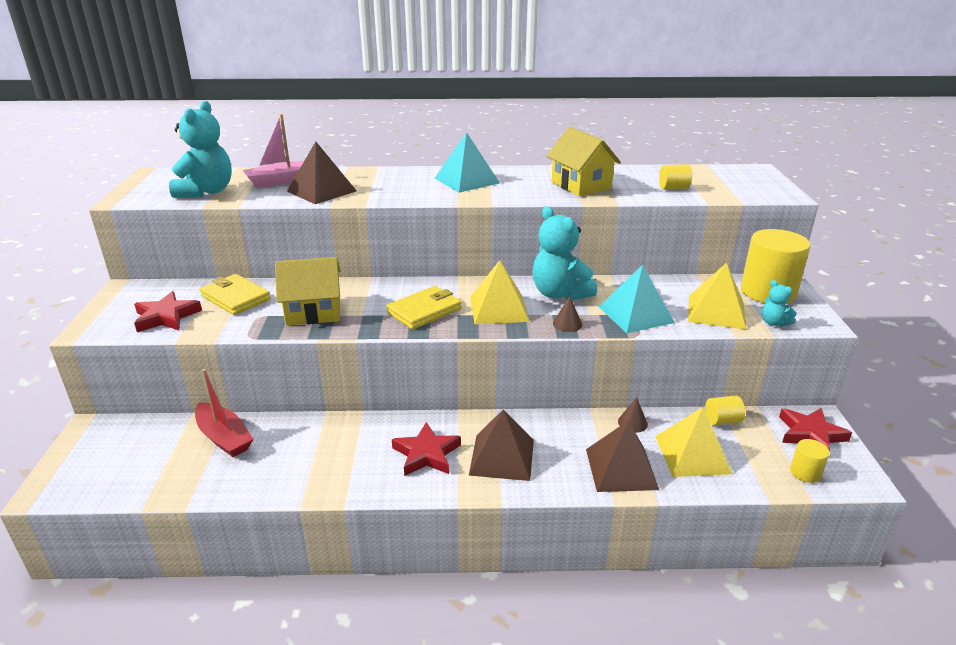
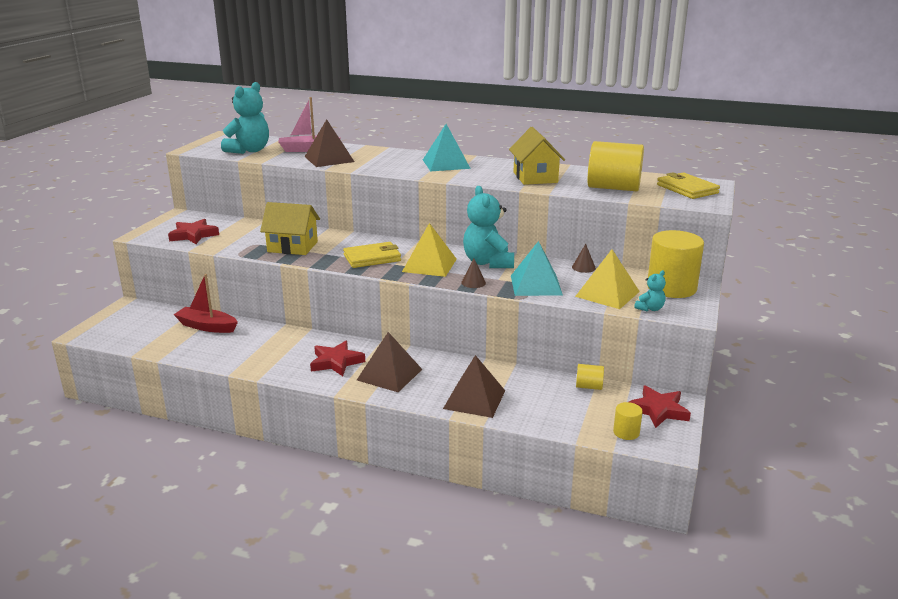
camera: 20 degrees right, 5 degrees down
(224, 438) = (207, 326): red boat -> red boat turned 135 degrees clockwise
(235, 298) = (246, 230): yellow wallet -> yellow wallet (687, 189)
(632, 423) = (511, 373): brown cone -> brown cone (583, 267)
(673, 188) = (613, 188): yellow cylinder -> yellow cylinder, size x2.15
(692, 454) = (541, 402): yellow pyramid -> none
(774, 323) = (650, 308): turquoise teddy bear -> turquoise teddy bear turned 120 degrees counterclockwise

